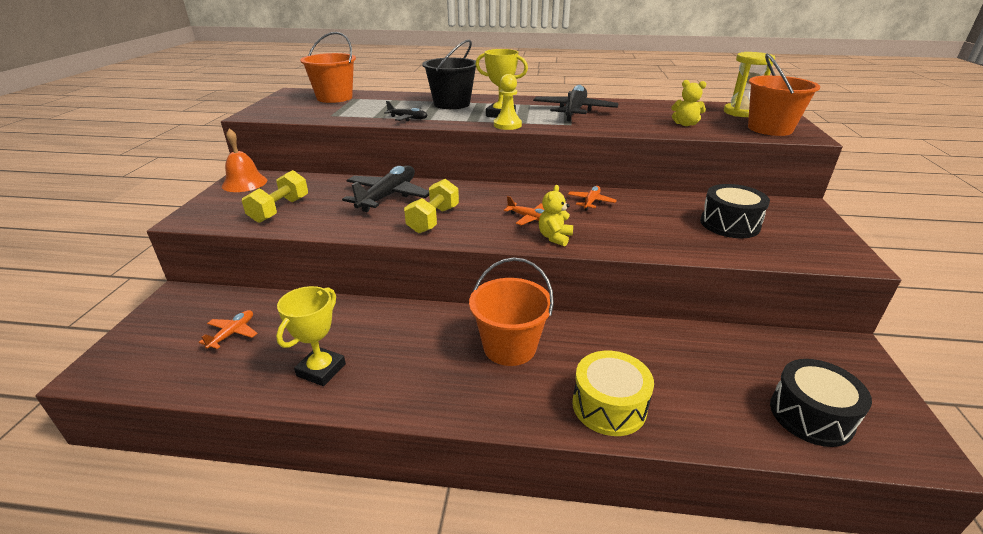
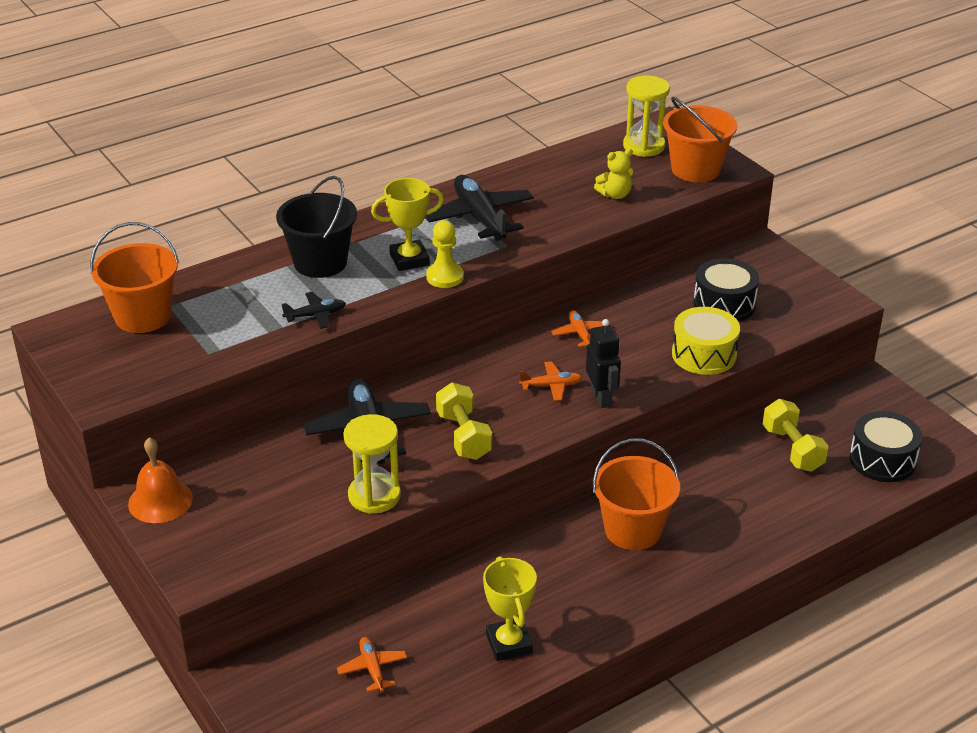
camera: 40 degrees left, 5 degrees up
(280, 210) = (280, 511): yellow dumbbell -> yellow dumbbell (792, 449)
(333, 225) = (374, 496): none -> yellow hourglass
(555, 237) = (601, 398): yellow teddy bear -> black robot
(609, 406) = (756, 533): yellow drum -> yellow drum (704, 354)

